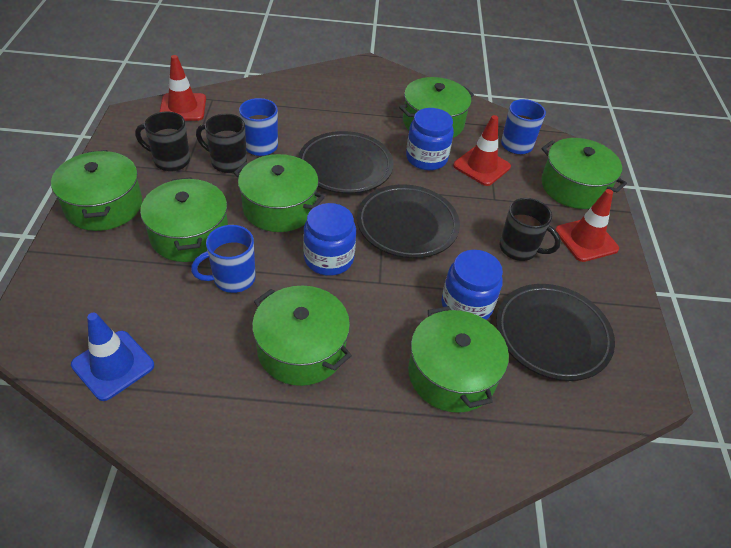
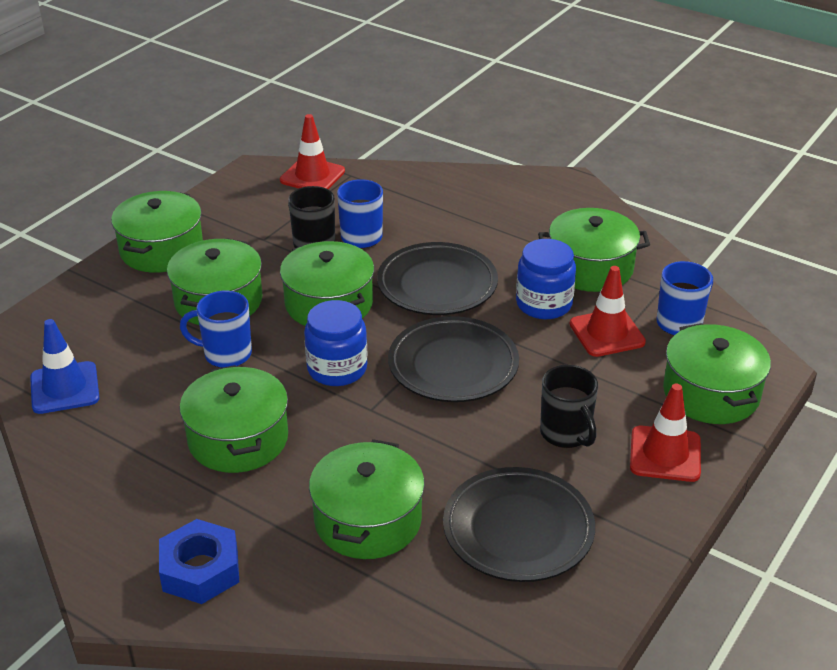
camera: 35 degrees right, 10 degrees down
(170, 161) = (257, 226): black mug -> none
(366, 481) = (200, 570): none -> blue nut
(466, 305) = (446, 465): blue jar -> none

